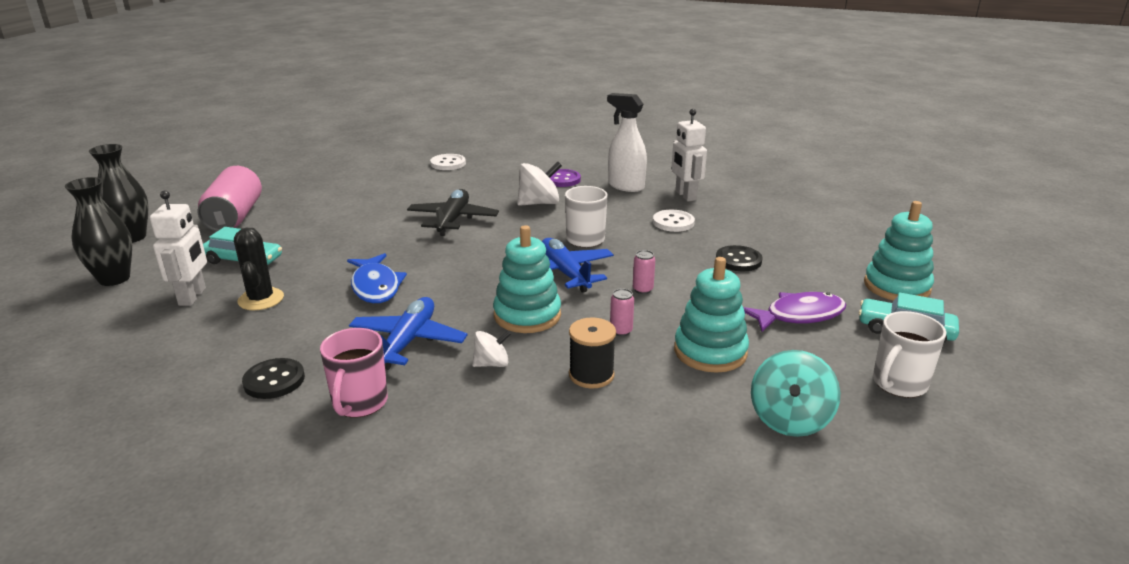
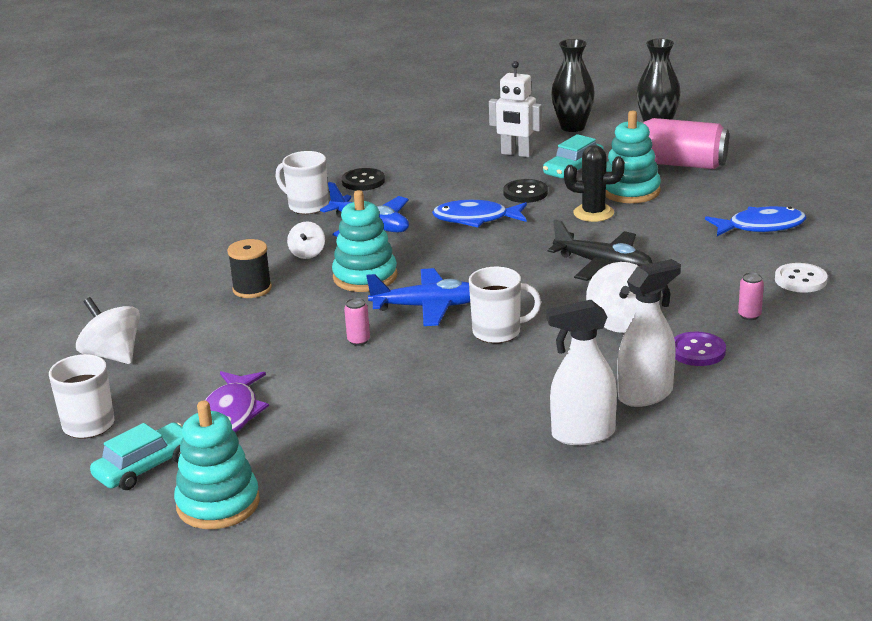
camera: 115 degrees right, 0 degrees up
(261, 299) = (490, 176): black cactus -> black cactus (593, 213)
(359, 403) = (307, 206): pink mug -> white mug
(365, 180) = (761, 227): none -> blue fish
(621, 331) = (299, 314): pink can -> pink can (749, 315)
(673, 222) = (501, 400): white button -> none
(685, 196) = (582, 434): white robot -> white spray bottle
(710, 352) = (227, 347): turquoise stacking toy -> turquoise stacking toy (630, 191)
(738, 260) = (369, 416): black button -> black button (525, 193)
(790, 419) = (113, 355): turquoise spinning top -> white spinning top

